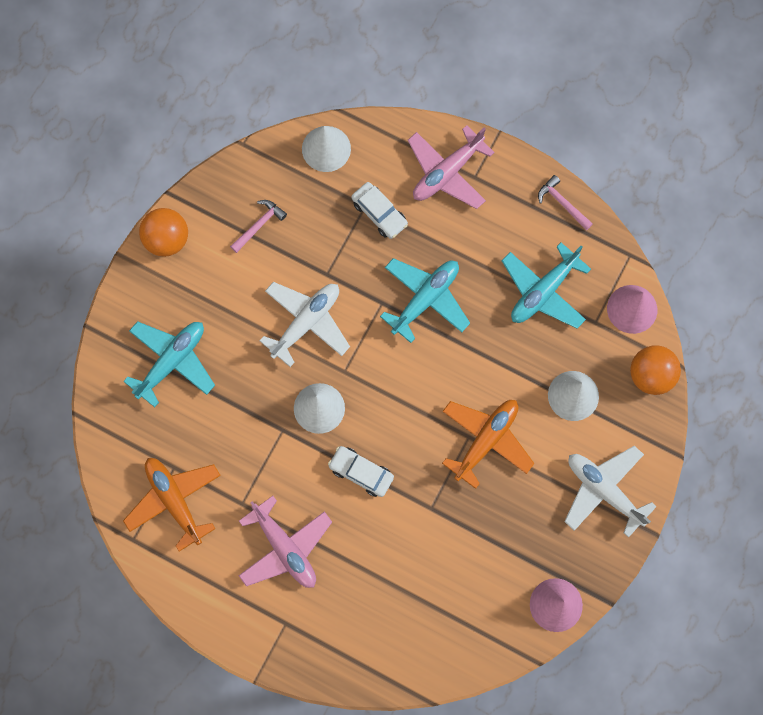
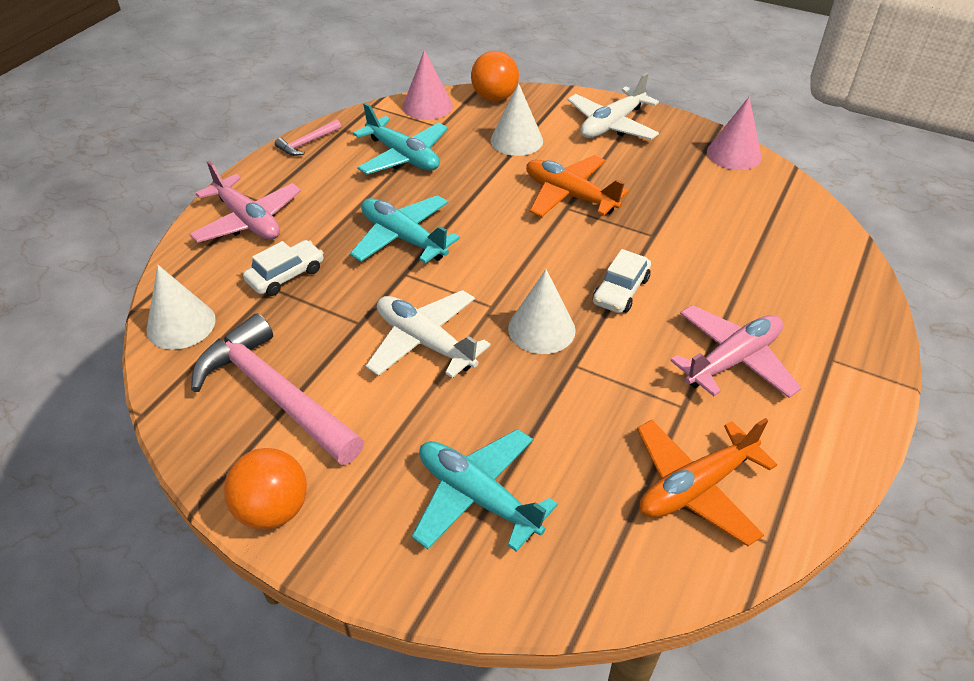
camera: 90 degrees left, 30 degrees down
(259, 225) = (275, 393): pink hammer -> pink hammer, size x2.23

